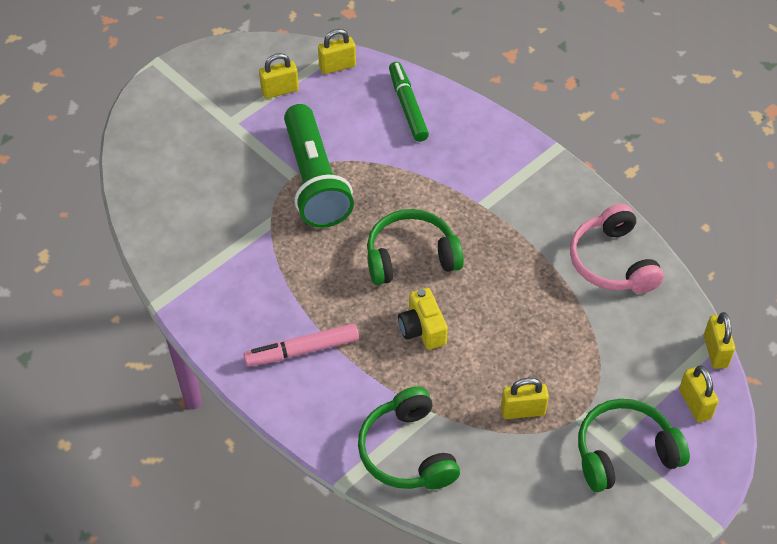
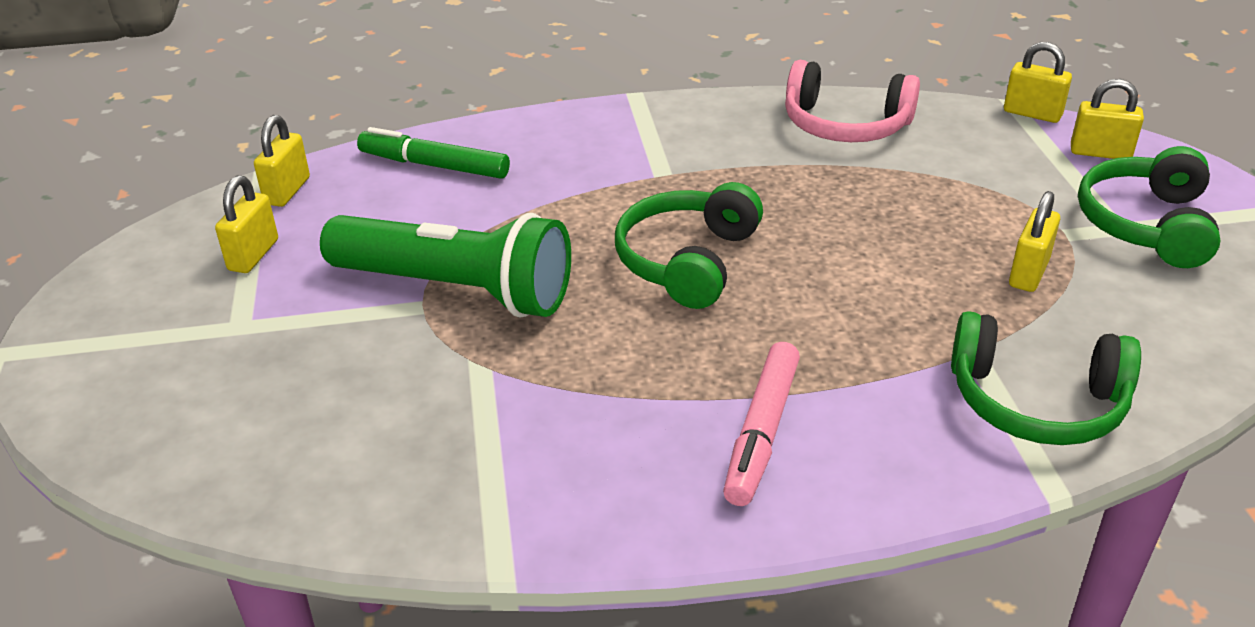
camera: 55 degrees left, 15 degrees down
(422, 329) = (822, 301): yellow camera -> none

